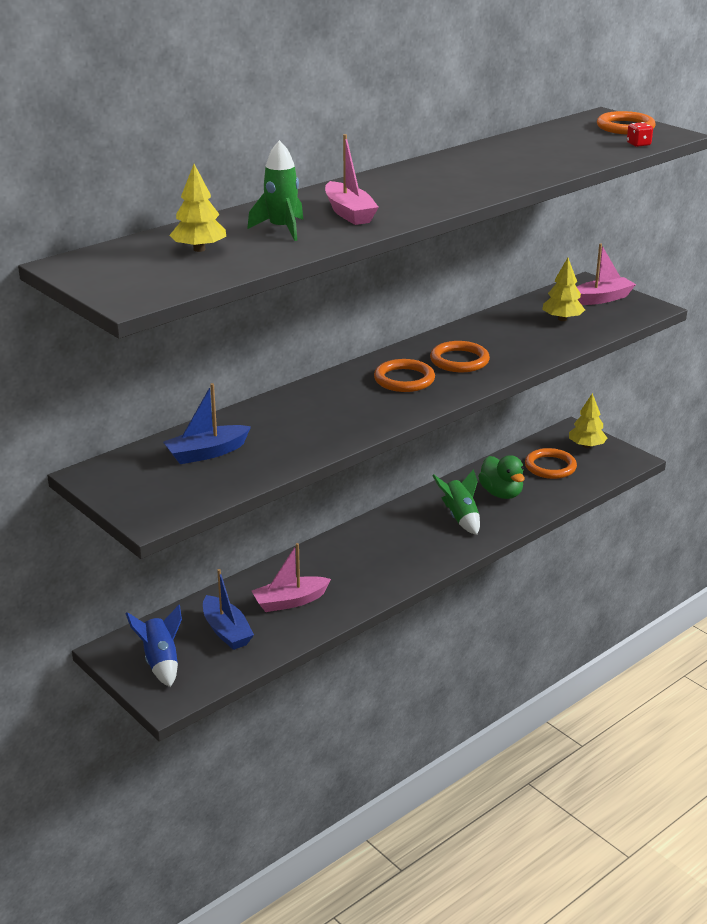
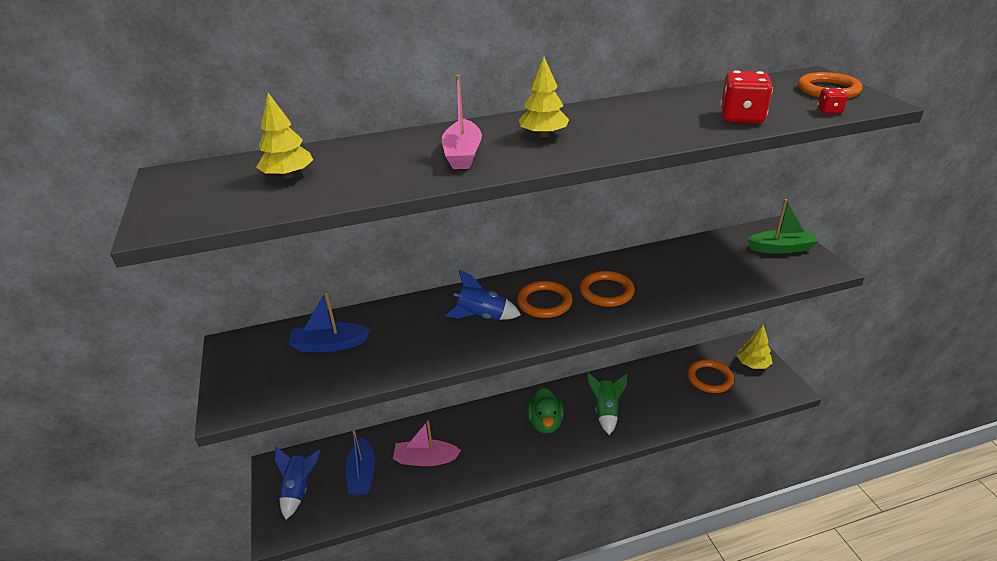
camera: 25 degrees right, 5 degrees up
(282, 229) = (383, 164): green rocket -> none
(349, 401) = (482, 316): none -> blue rocket
(501, 493) = (653, 396): green duck -> green duck (545, 423)
(562, 319) = (730, 264): yellow tree -> yellow tree (543, 135)
(569, 157) = (741, 117): none -> red dice
(601, 299) = (781, 248): pink boat -> green boat

